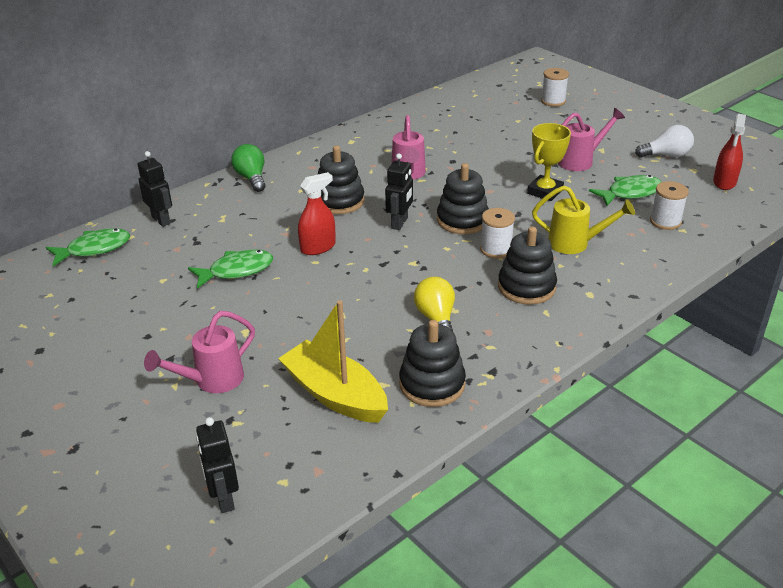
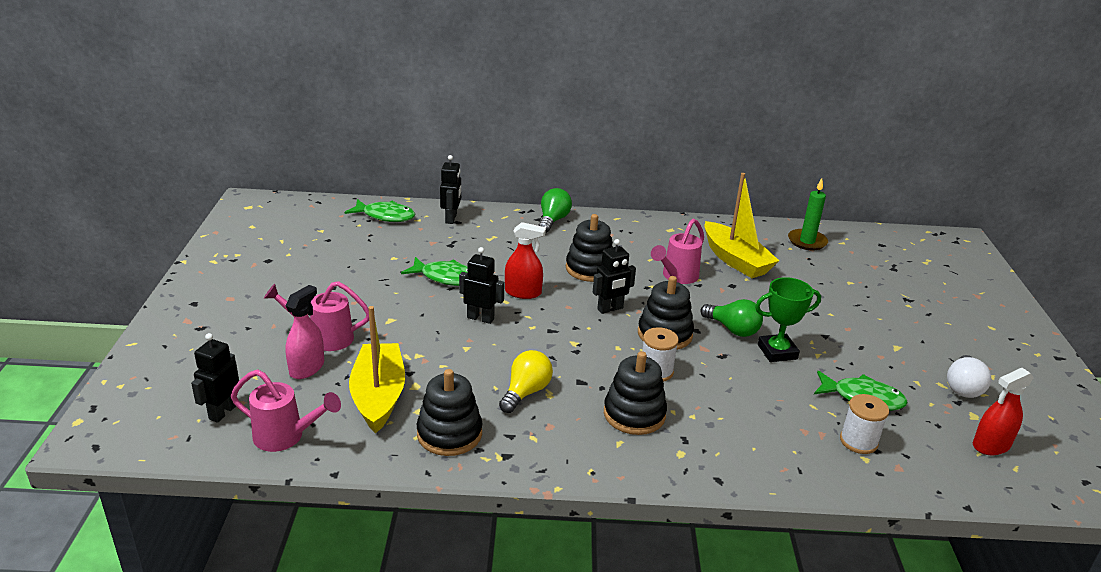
camera: 40 degrees right, 5 degrees down
(238, 414) = (307, 368): none -> pink spray bottle
(317, 286) = (480, 318): none -> black robot
(428, 141) = (735, 260): none -> yellow boat
(453, 105) = (807, 241): none -> green candle
(498, 192) = (733, 329): none -> green light bulb
(545, 191) = (777, 352): yellow trophy -> green trophy
(553, 101) = (915, 282): white spool -> none
(575, 244) = (735, 408): yellow watering can -> none
(580, 161) = (857, 345): pink watering can -> pink watering can (286, 437)
(666, 155) = (963, 387): white light bulb -> white light bulb turned 75 degrees clockwise

